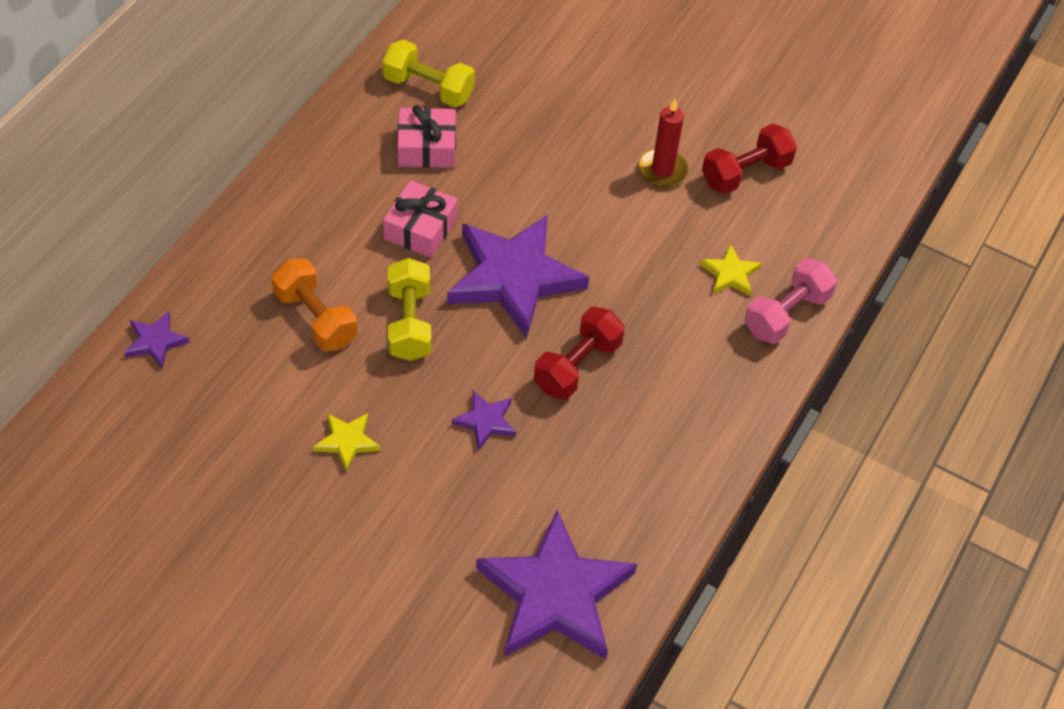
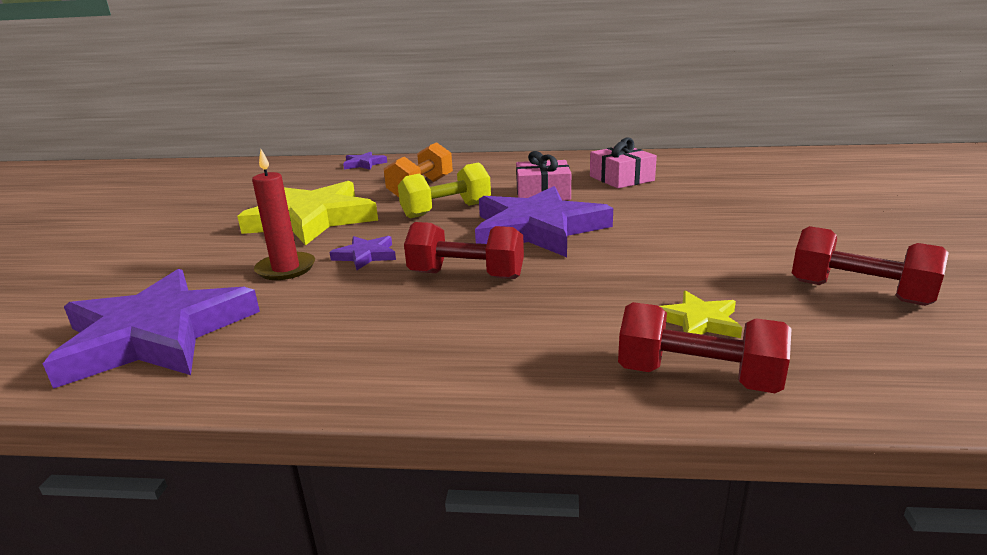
camera: 70 degrees right, 30 degrees down
(347, 441) = (312, 219): yellow star -> yellow star, size x2.30
(428, 88) = (676, 167): yellow dumbbell -> none
(662, 170) = (768, 253): red candle -> red candle (286, 269)
(786, 314) = (697, 377): pink dumbbell -> red dumbbell

